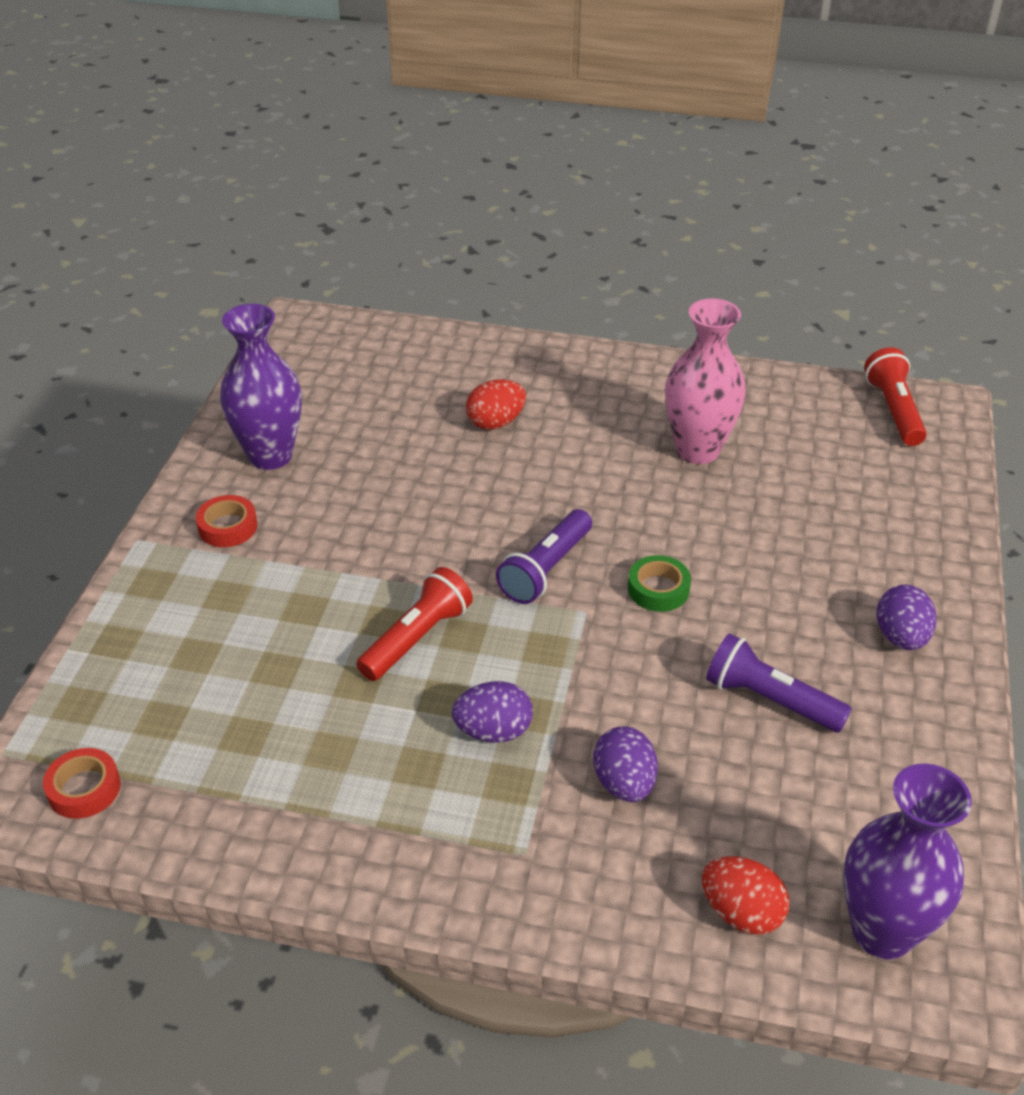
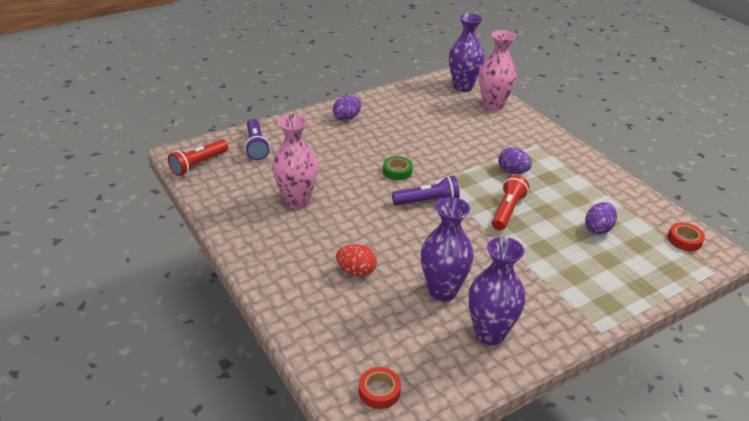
camera: 135 degrees left, 5 degrees down
(228, 527) = (547, 307): red tape -> red tape (379, 391)
(373, 465) = (442, 291): none -> purple vase
(417, 638) = (507, 210): red flashlight -> red flashlight turned 120 degrees clockwise
(624, 783) = (487, 139): purple egg -> purple egg (598, 228)
(741, 912) = (493, 106): red egg -> pink vase
(770, 699) = (413, 129): purple flashlight -> purple flashlight (256, 146)

